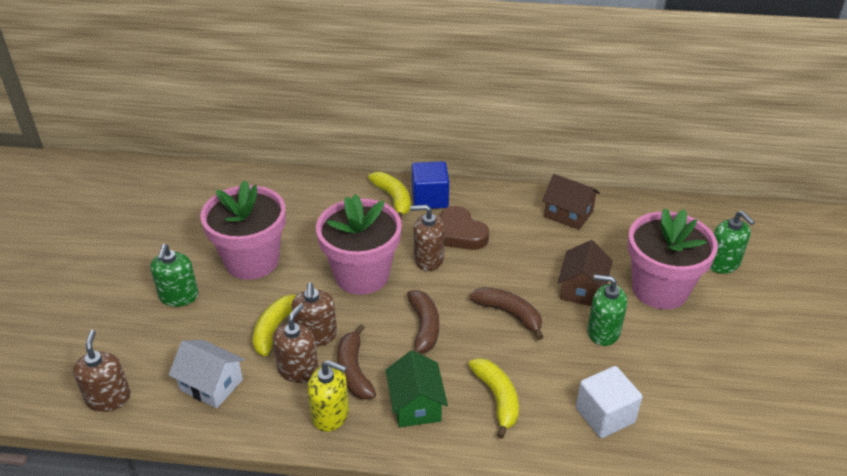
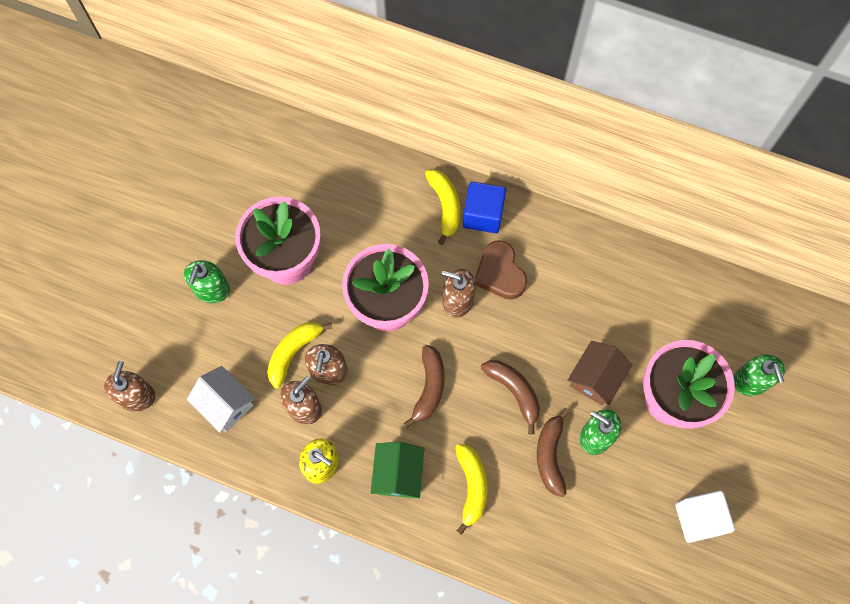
camera: 15 degrees right, 30 degrees up
(354, 371) = (353, 421): brown banana -> brown banana (550, 455)
(568, 214) = (619, 273): brown house -> none
(605, 415) = (561, 530): white cube -> white cube (699, 519)

